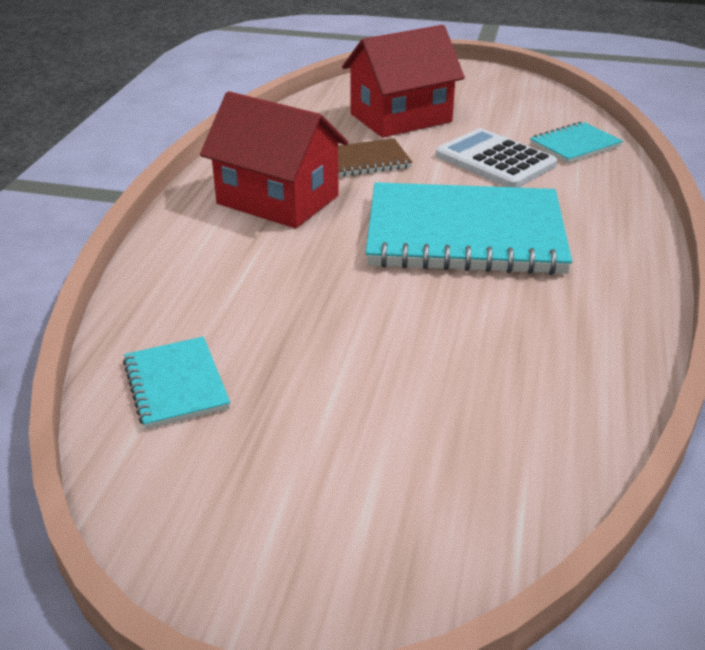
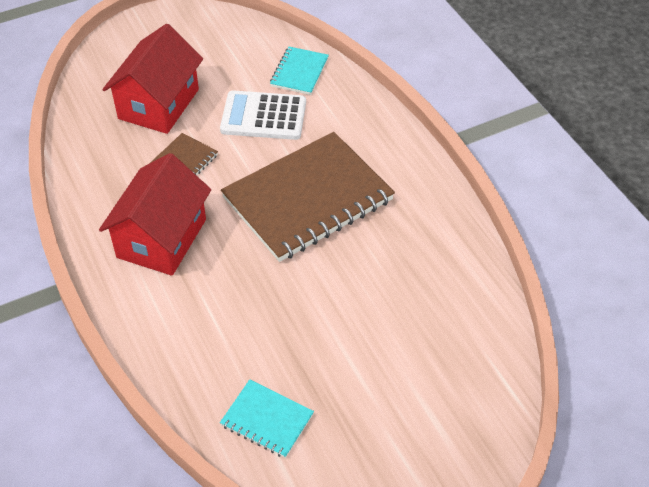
camera: 40 degrees left, 15 degrees up
(277, 200) = (162, 238): red house -> red house turned 60 degrees counterclockwise
(464, 234) = (308, 199): turquoise notebook -> brown notebook

